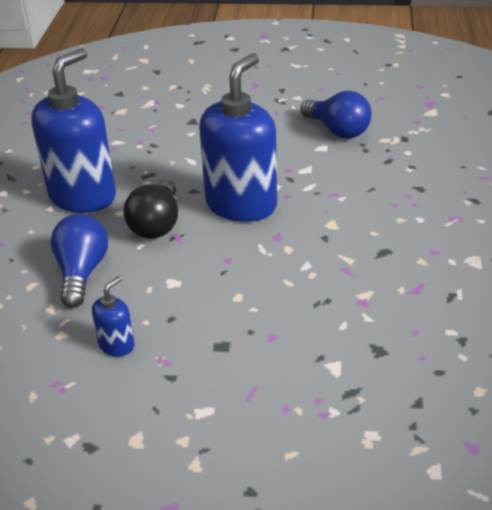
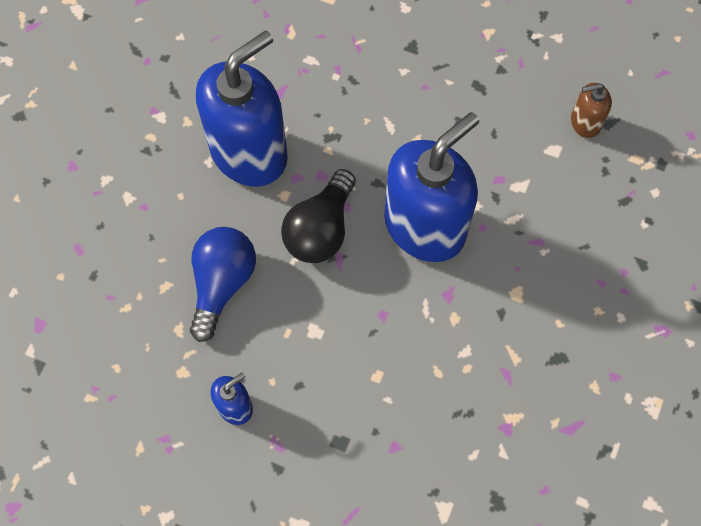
camera: 15 degrees right, 30 degrees up
(337, 130) = (585, 122): blue light bulb -> brown soap dispenser

